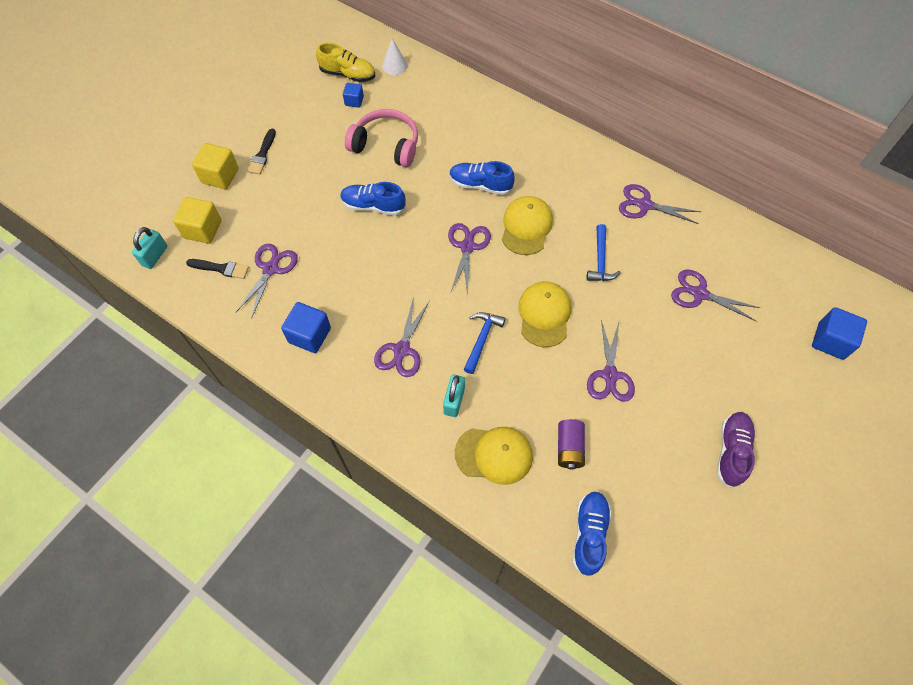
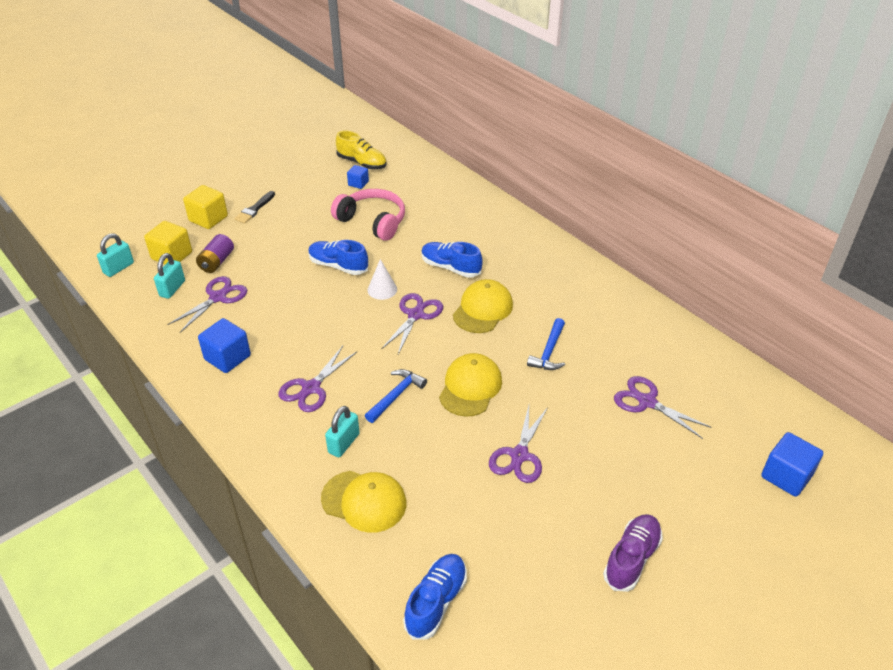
camera: 15 degrees right, 20 degrees down
(221, 268) = (172, 288): black brush -> turquoise padlock
(394, 65) = (408, 163): white cone -> white cone (382, 289)
(569, 448) = (447, 513): purple battery -> purple battery (217, 262)
(644, 205) = (614, 313): purple scissors -> none

